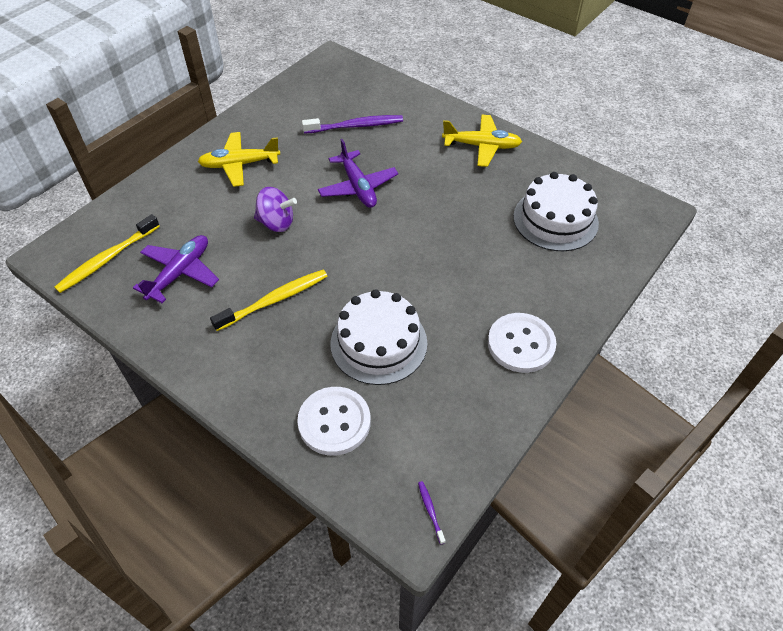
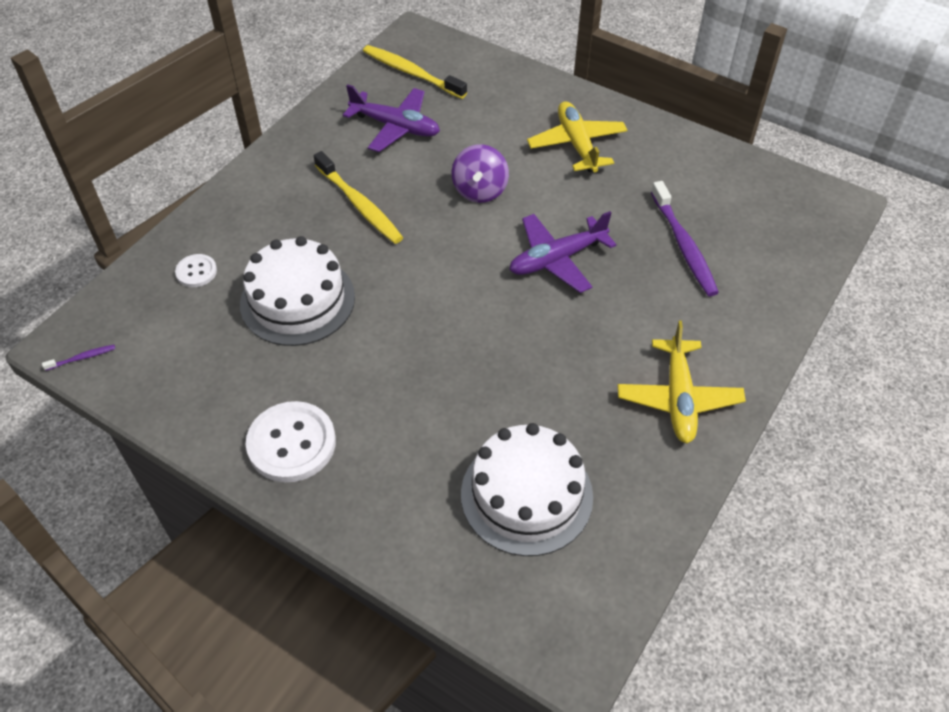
camera: 85 degrees right, 0 degrees up
(334, 422) = (196, 272): white button -> white button, size x0.52

